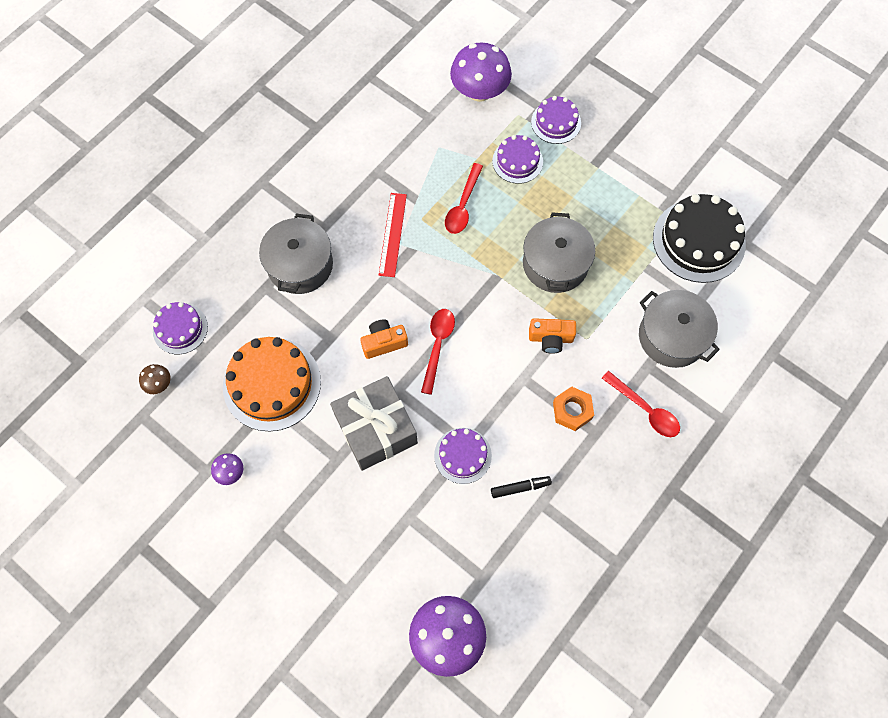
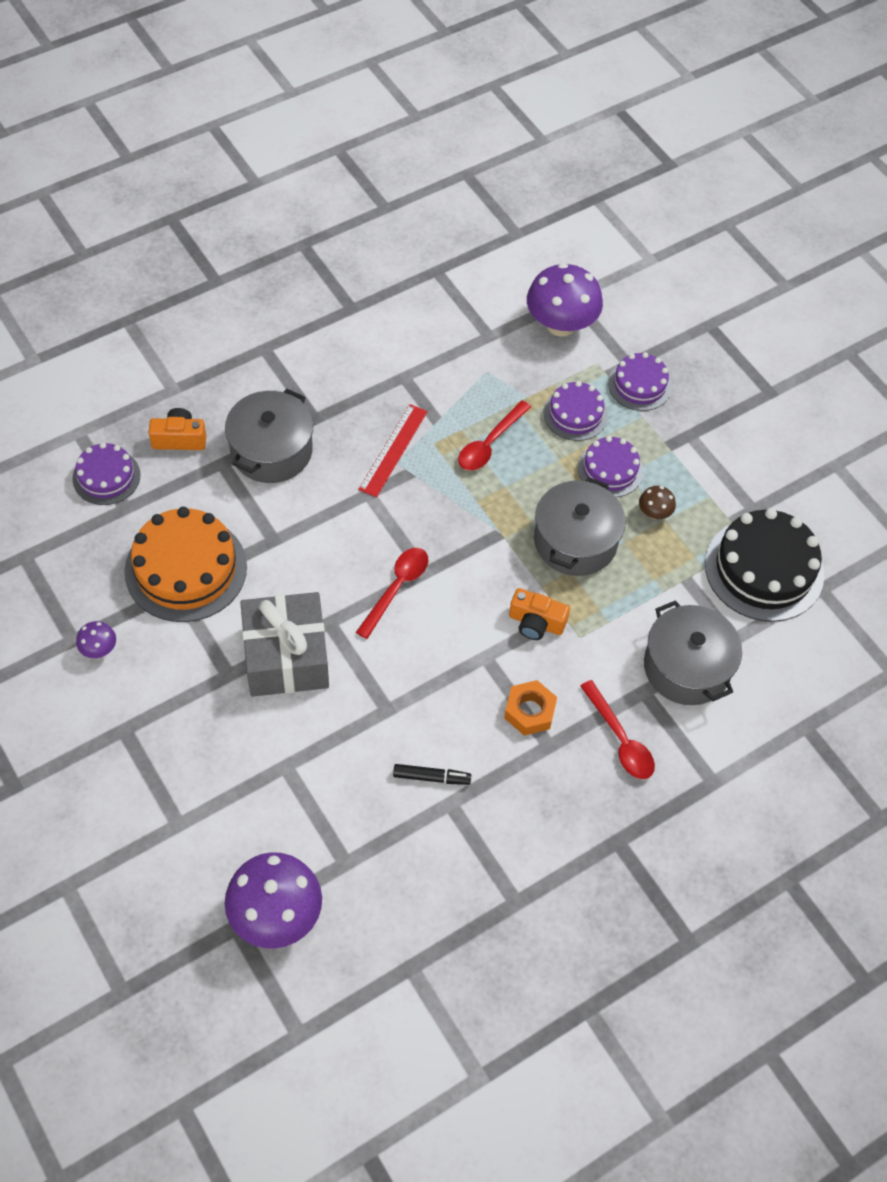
camera: 15 degrees right, 10 degrees down
(159, 384) = (58, 528): brown mushroom -> brown mushroom (654, 513)
(384, 342) = (334, 565): orange camera -> orange camera (179, 439)
(462, 455) = (377, 718): purple cake -> purple cake (610, 470)

